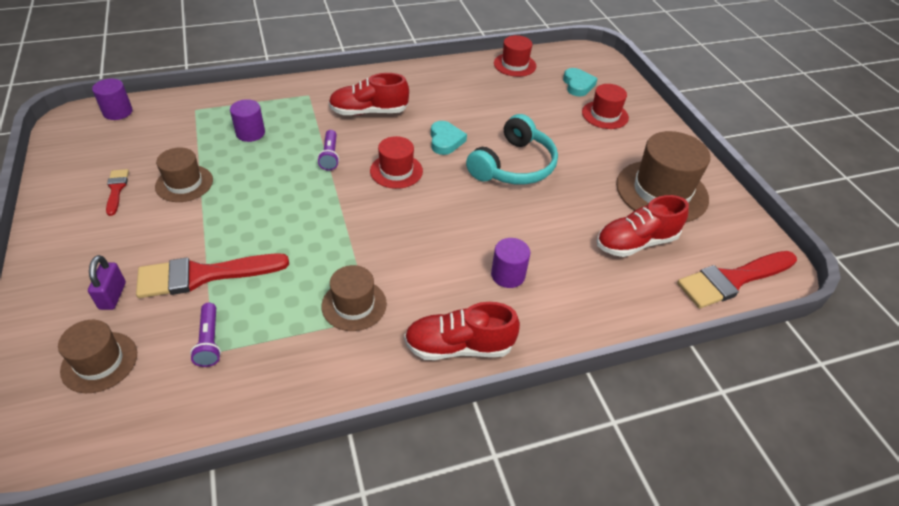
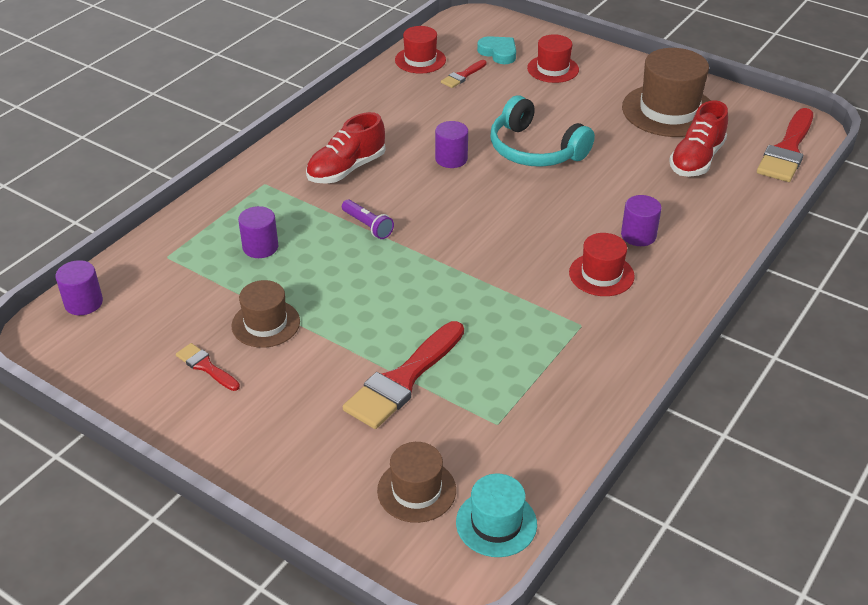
camera: 35 degrees left, 5 degrees down
(107, 429) = (496, 523): none -> turquoise hat
(112, 296) = (348, 443): purple padlock -> none
(209, 341) = (483, 419): purple flashlight -> none
(354, 305) = (556, 324): brown hat -> none
(396, 171) = (444, 206): red hat -> red hat (601, 274)
(445, 141) = (451, 159): turquoise heart -> purple cylinder
(459, 346) = (669, 304): red shoe -> none
(514, 165) = (535, 150): turquoise headphones -> turquoise headphones turned 135 degrees clockwise
(530, 89) = (462, 76): none -> red brush

